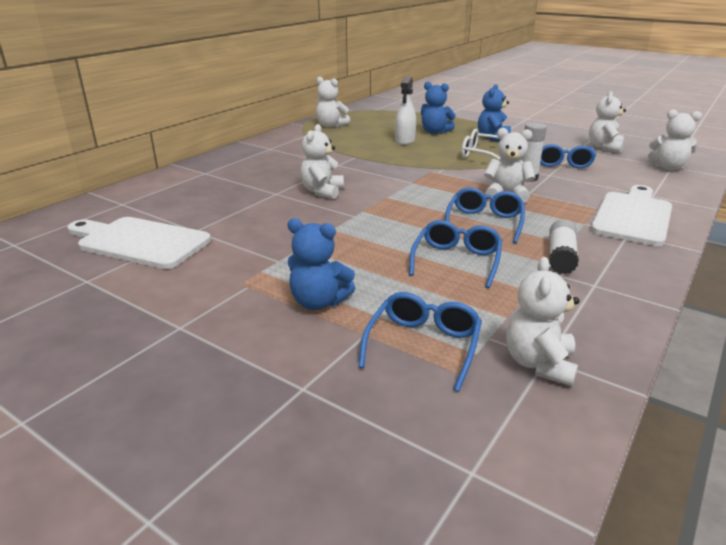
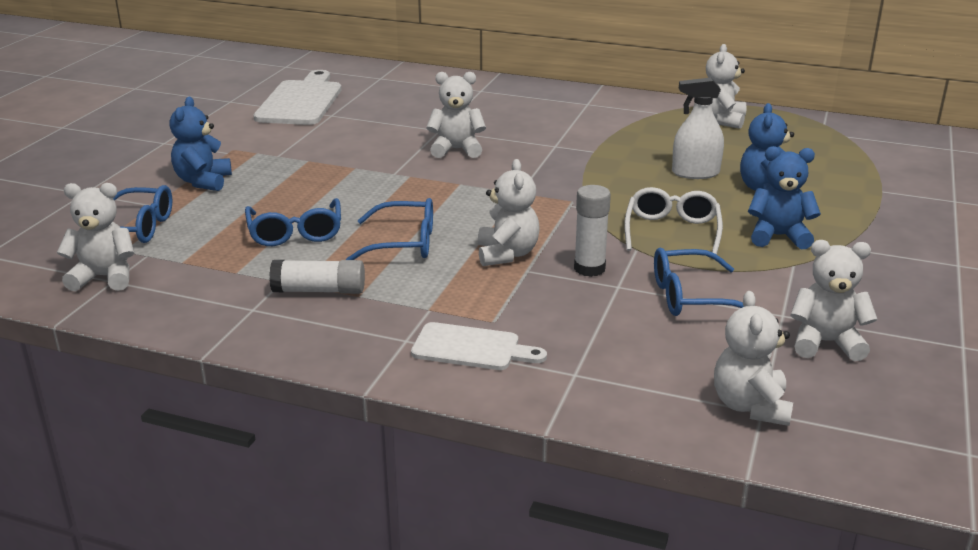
camera: 75 degrees right, 0 degrees up
(456, 261) = (295, 233): blue glasses -> blue glasses turned 75 degrees clockwise
(632, 216) = (471, 348): white cutting board -> white cutting board, size x0.60

